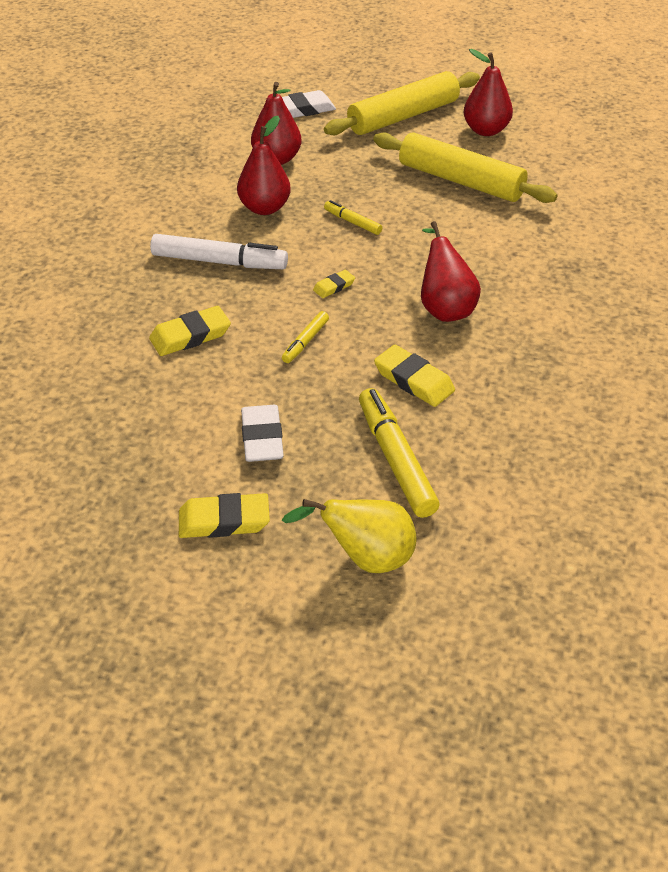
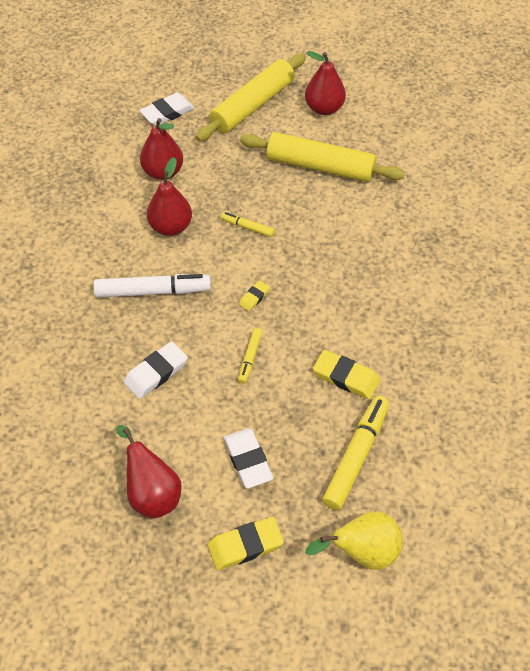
camera: 15 degrees left, 10 degrees up
(190, 336) = (156, 373): yellow eraser -> white eraser
(396, 460) = (356, 456): yellow marker -> yellow marker turned 60 degrees clockwise
(444, 308) = (347, 300): red pear -> red pear (152, 493)

